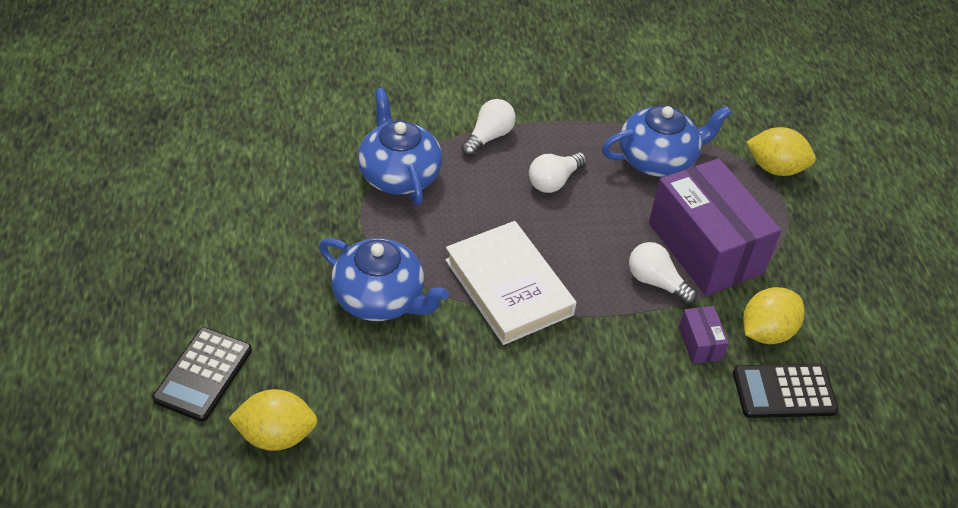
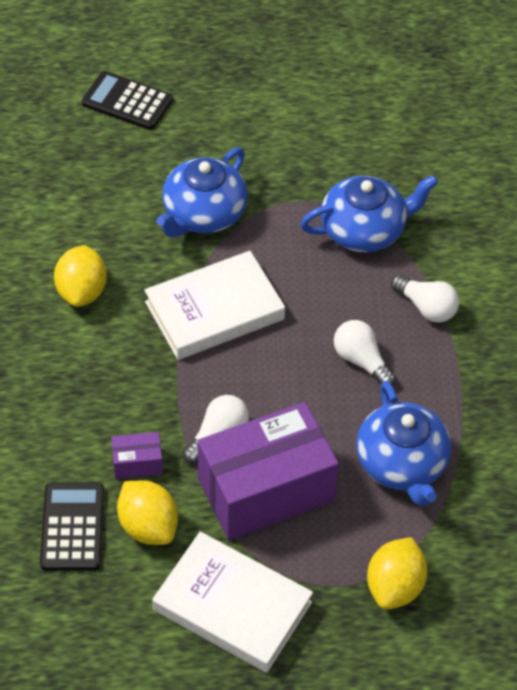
camera: 95 degrees right, 5 degrees up
(276, 435) = (63, 148): yellow lemon -> yellow lemon (82, 291)
(826, 270) = (232, 606): none -> white book

